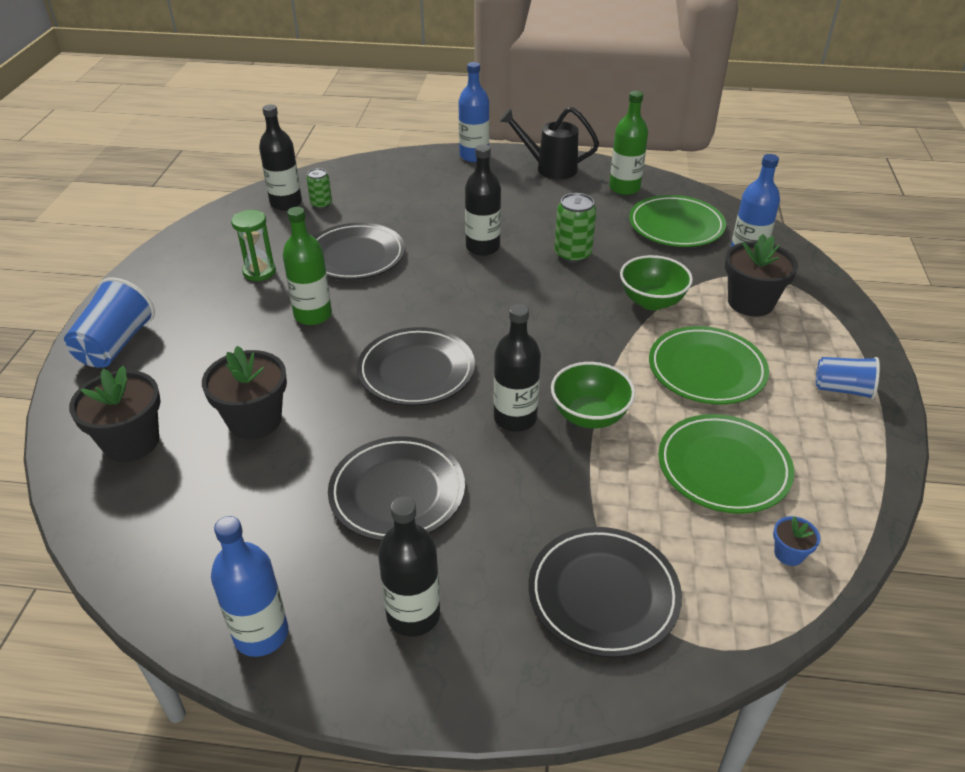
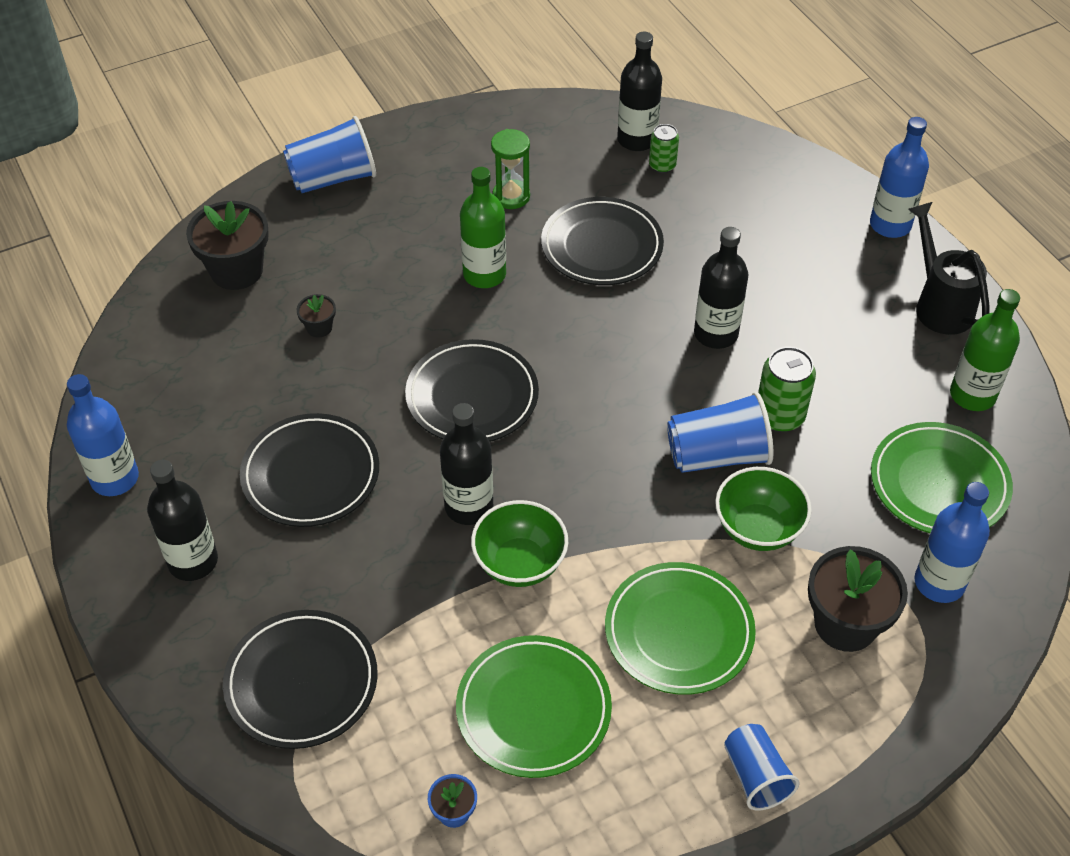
camera: 55 degrees right, 10 degrees up
(255, 420) = (319, 328): black flower pot -> black flower pot, size x0.47
(579, 290) = (717, 455): none -> blue cup

